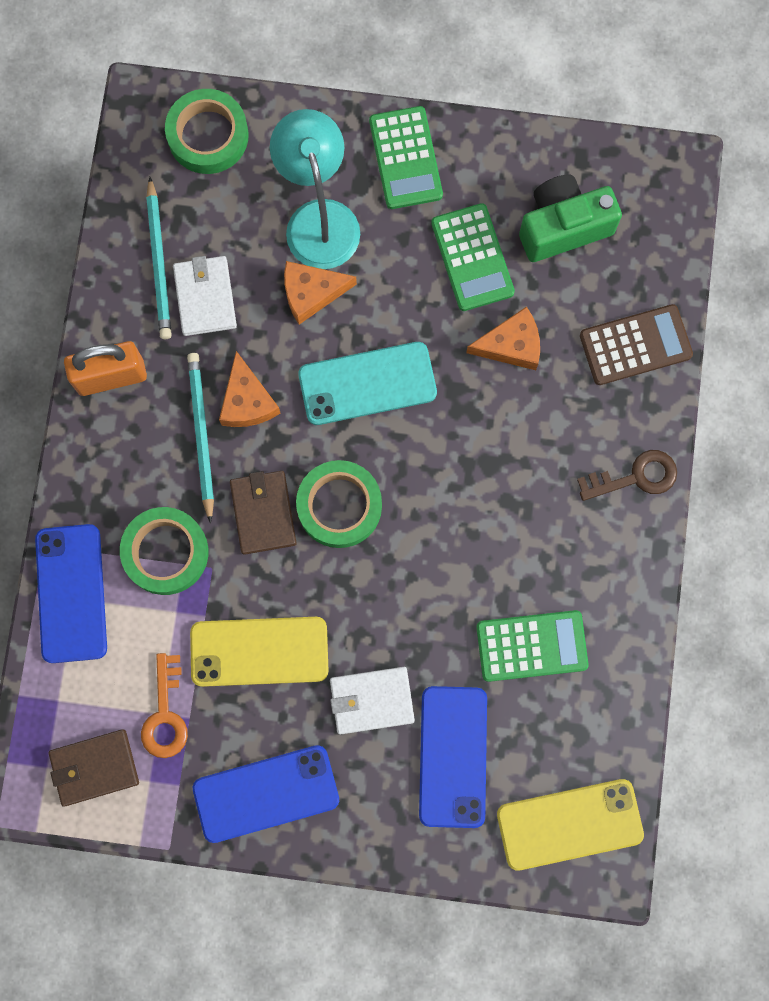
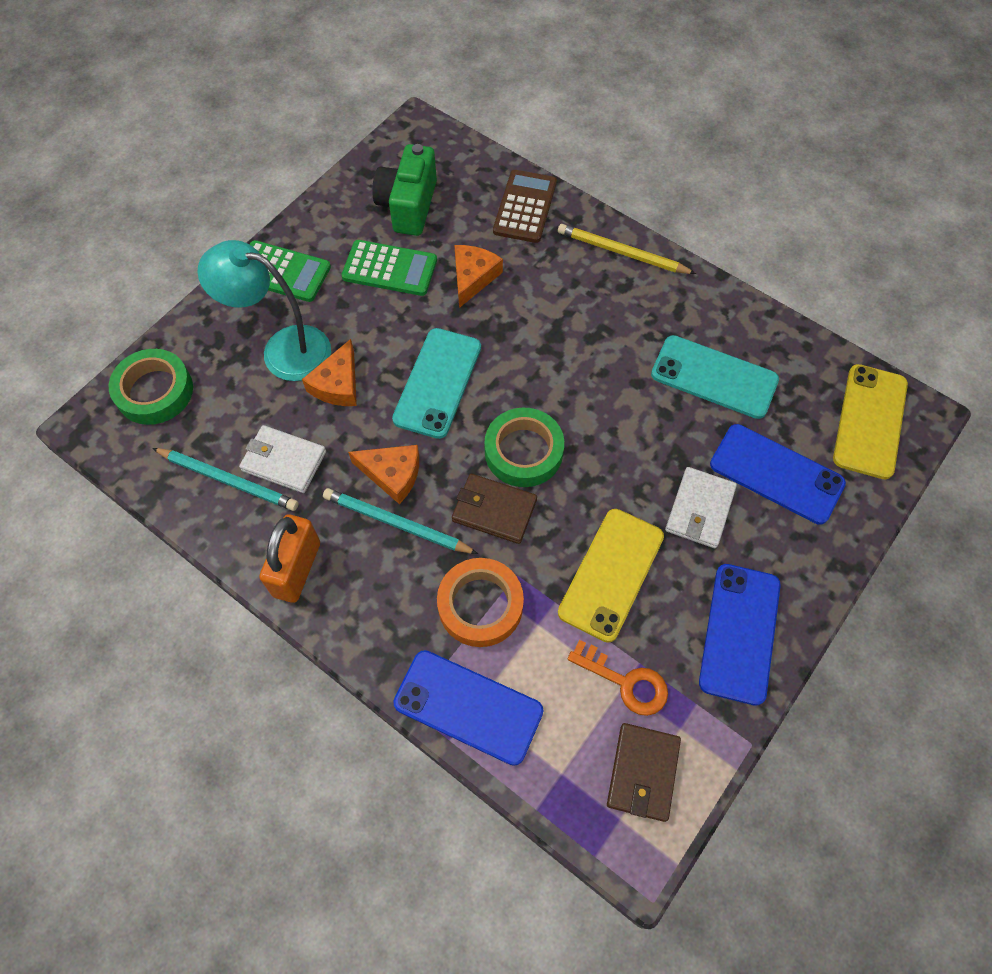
camera: 60 degrees left, 15 degrees down
(166, 552) = (480, 605): green tape -> orange tape
(531, 645) = (714, 377): green calculator -> turquoise phone
(635, 477) = (622, 253): brown key -> yellow pencil

